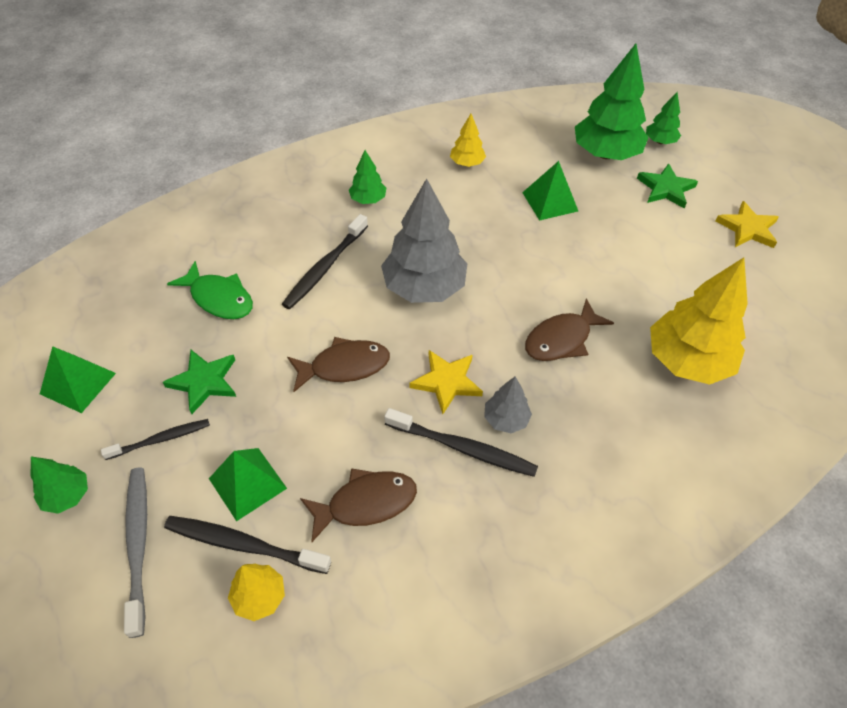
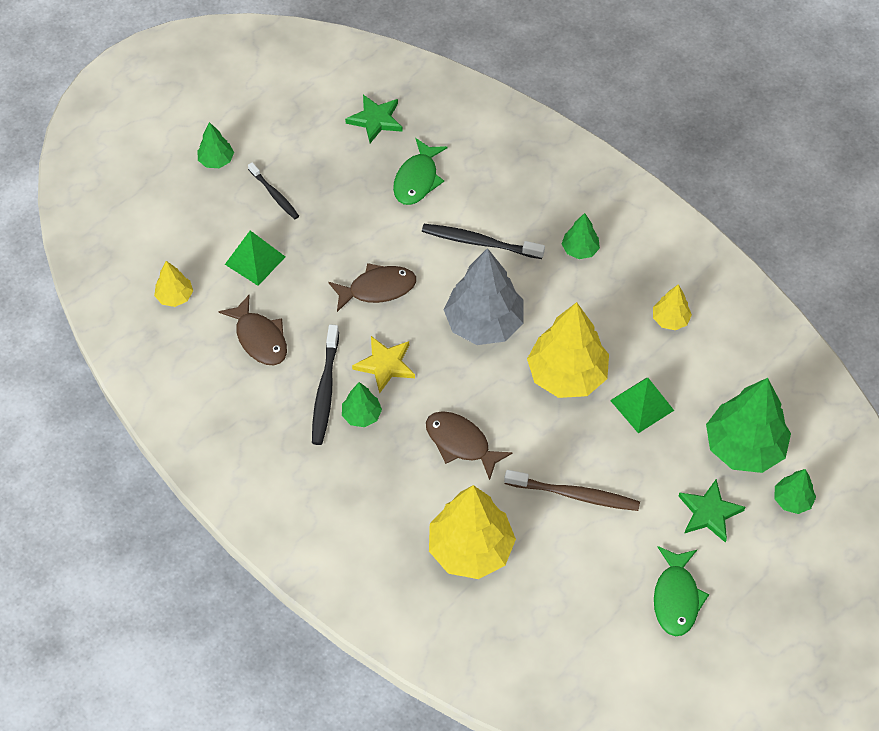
camera: 75 degrees right, 5 degrees up
(78, 383) = (306, 125): green pyramid -> none
(138, 544) = (192, 215): grey toothbrush -> none
(204, 382) = (332, 201): green star -> green star (375, 120)
(243, 544) = (208, 275): black toothbrush -> none
(344, 366) = (377, 289): brown fish -> brown fish turned 75 degrees counterclockwise
(504, 242) = (567, 375): none -> yellow tree
(505, 419) = (361, 415): grey tree -> green tree
(635, 268) = (575, 495): none -> brown toothbrush
(747, 228) = (676, 598): yellow star -> green fish

